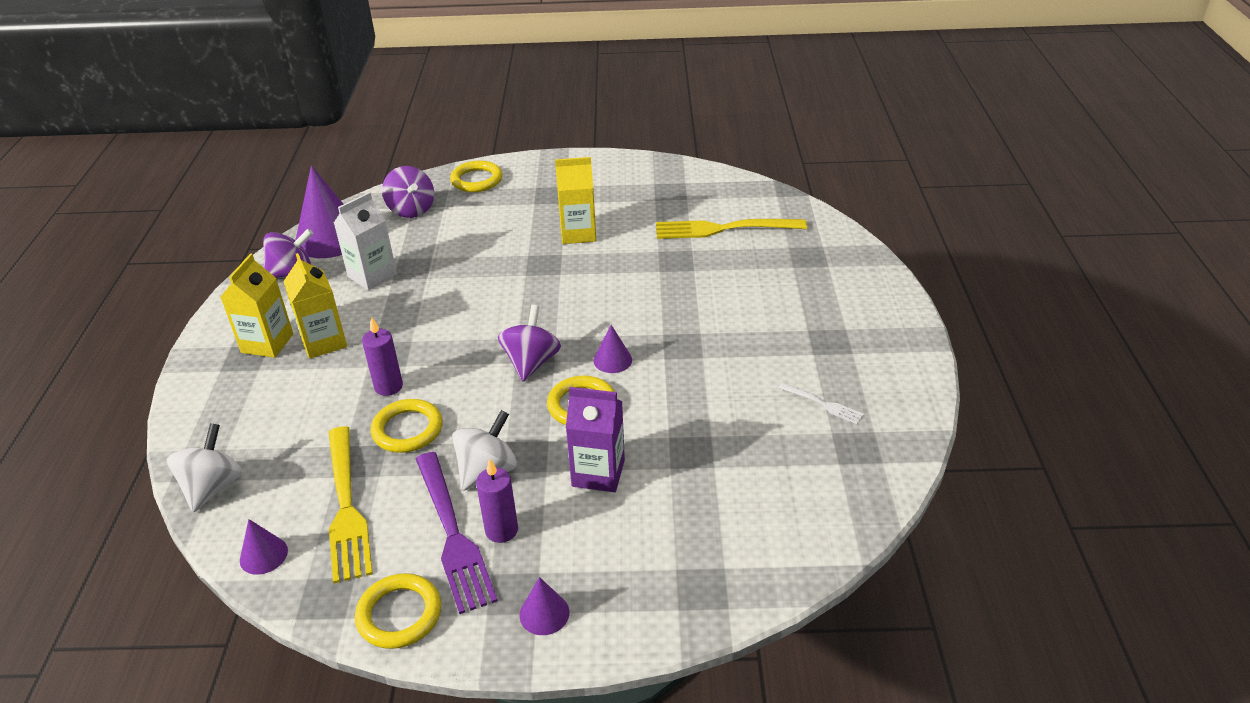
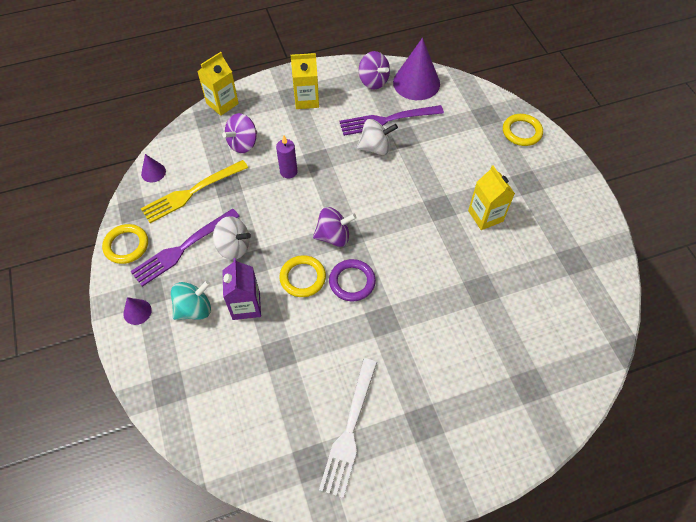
camera: 70 degrees right, 20 degrees up
(213, 487) = (192, 130): white spinning top -> white spinning top (375, 147)
(324, 342) = (316, 124): yellow carton -> yellow carton (222, 103)
(372, 276) = (387, 120): white carton -> purple fork
(407, 429) = (256, 195): yellow ring -> none
(411, 210) = (467, 110): purple spinning top -> purple spinning top (243, 144)
(501, 530) = (190, 270): purple candle -> none
(575, 535) = (194, 309): none -> turquoise spinning top
(612, 360) = (352, 282): purple cone -> purple ring
(724, 229) = (538, 312): yellow fork -> none
(823, 404) = (349, 430): white fork -> white fork, size x2.10

